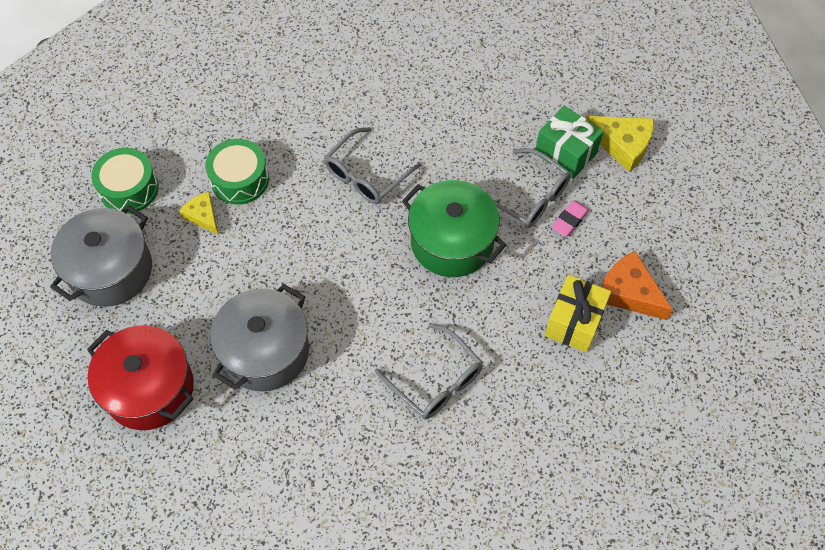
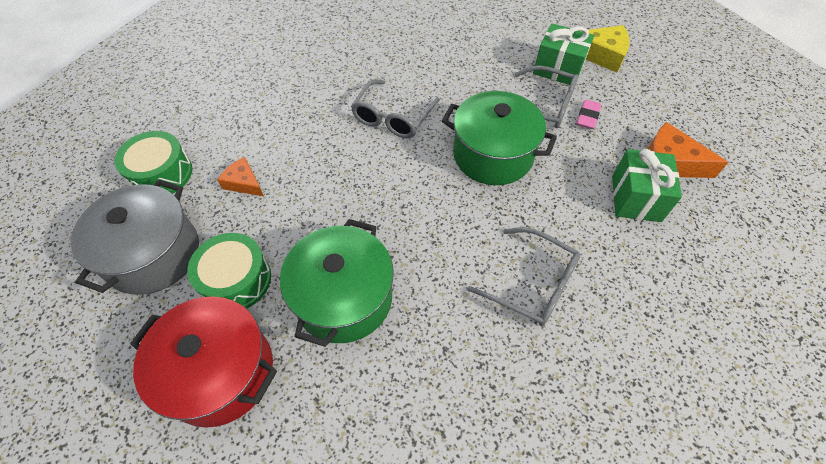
camera: 15 degrees left, 5 degrees down
(203, 216) = (244, 183): yellow cheese -> orange cheese
(239, 179) = (273, 144): green drum -> green drum (236, 280)
(265, 351) = (344, 298): grey pot -> green pot
(574, 322) = (636, 198): yellow gift -> green gift

